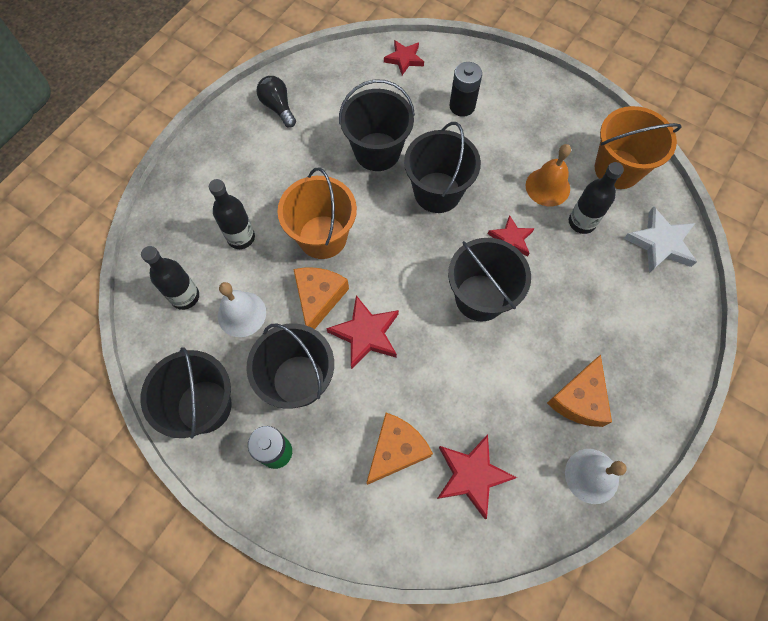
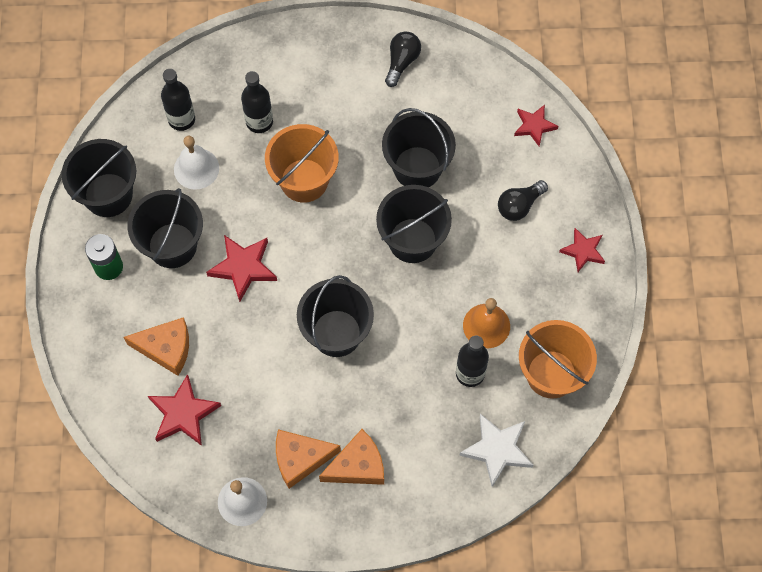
camera: 55 degrees right, 0 degrees up
(319, 298) = (249, 214): orange cheese -> orange cheese (358, 466)
(462, 106) = (519, 205): black battery -> black light bulb
(511, 239) = (410, 325): red star -> red star (583, 251)

